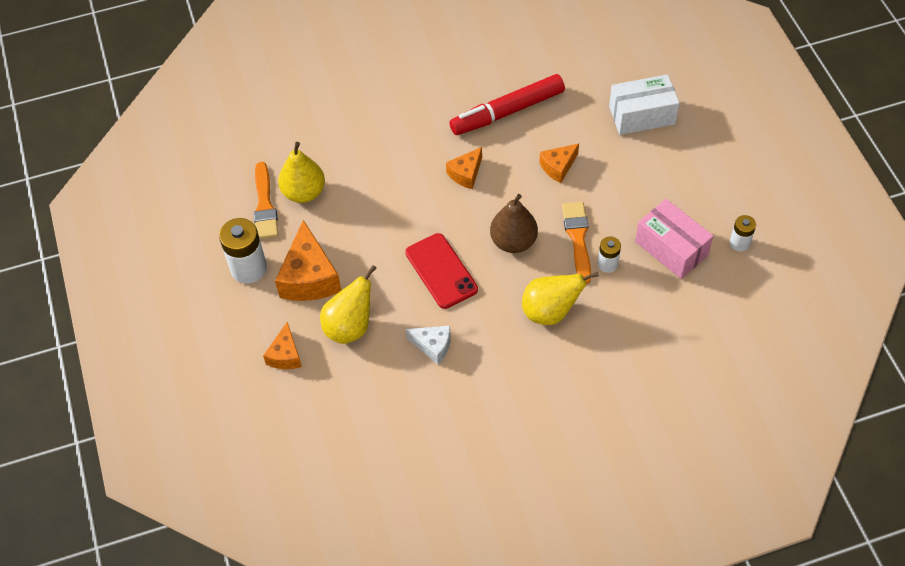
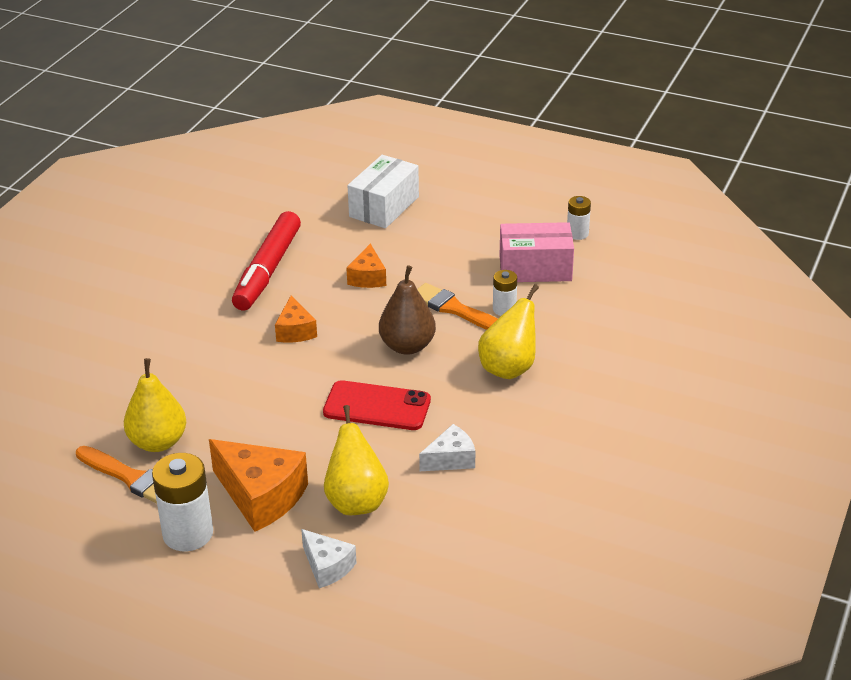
camera: 50 degrees left, 20 degrees down
(285, 355) = (327, 567): orange cheese -> white cheese

